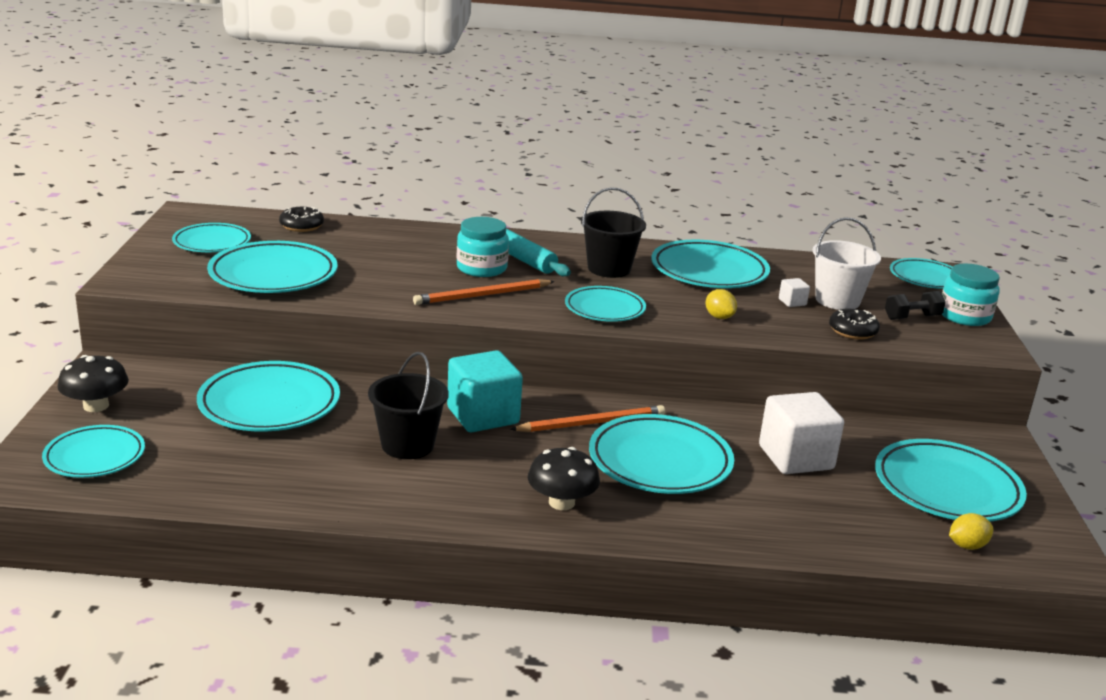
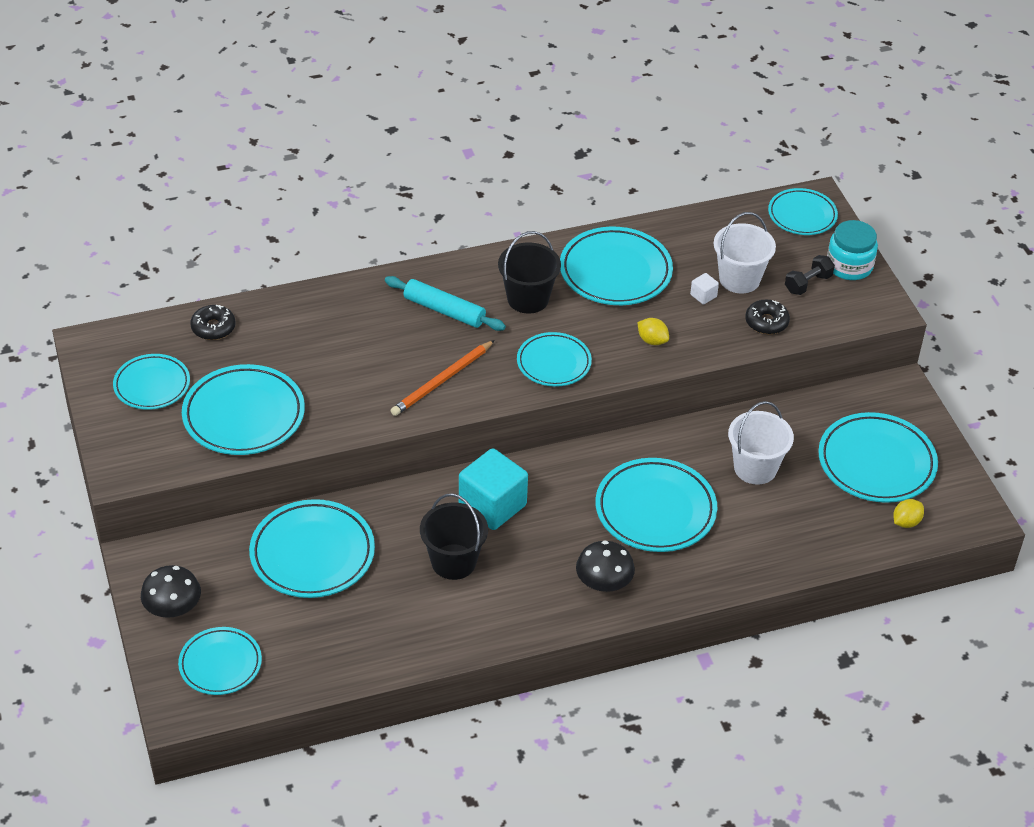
camera: 20 degrees left, 20 degrees up
(481, 268) = (417, 338): turquoise jar -> none
(592, 423) = (582, 483): orange pencil -> none
(795, 458) = (755, 468): white cube -> white bucket

